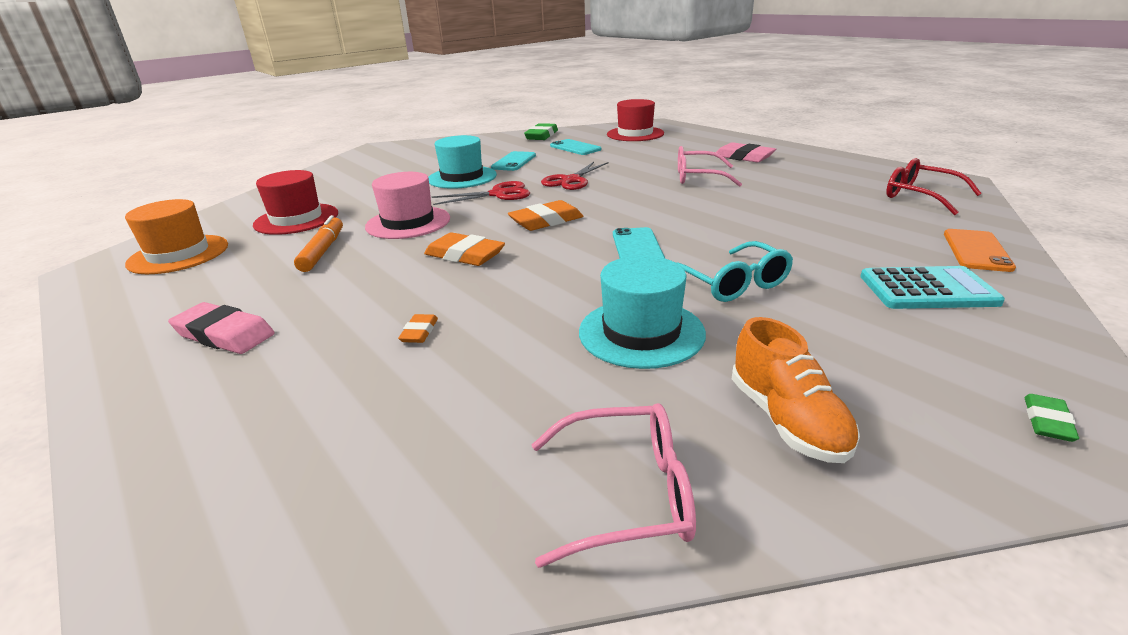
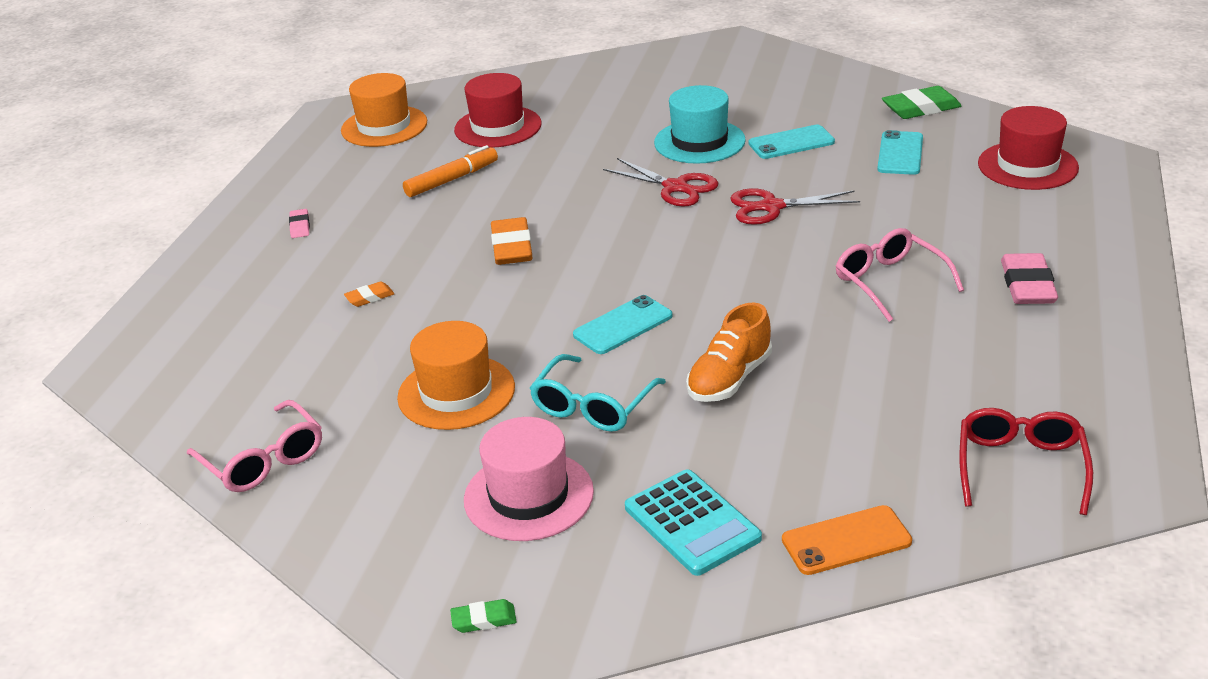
camera: 55 degrees right, 5 degrees up
(224, 334) = (300, 226): pink eraser -> pink eraser, size x0.52
(408, 222) = (549, 182): pink hat -> pink hat (528, 496)
(546, 221) = (634, 248): orange eraser -> none
(641, 332) = (456, 392): turquoise hat -> orange hat
(787, 420) = (388, 498): orange shoe -> orange shoe (729, 379)

